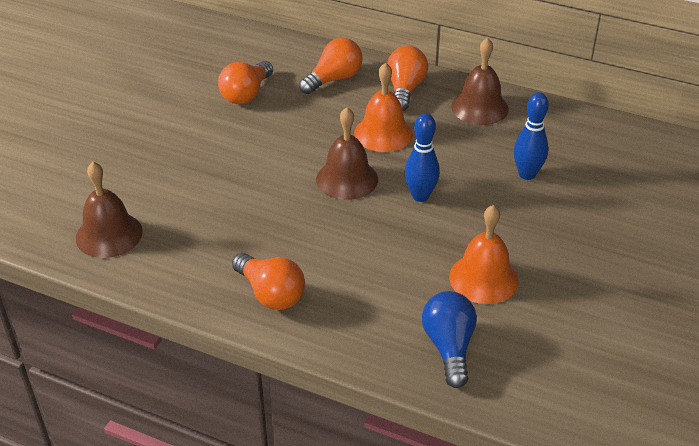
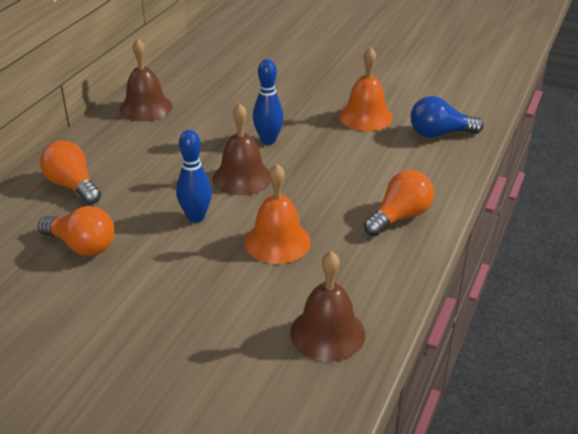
camera: 90 degrees left, 5 degrees down
(383, 133) = (175, 157): orange bell -> orange bell (277, 242)
(405, 90) = (106, 144): orange light bulb -> none
(527, 174) = (243, 92): blue bowling pin -> blue bowling pin (196, 217)

